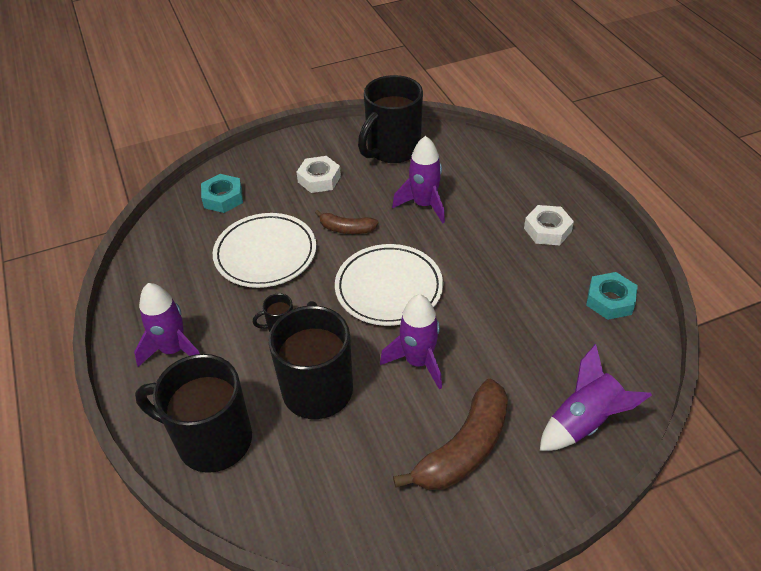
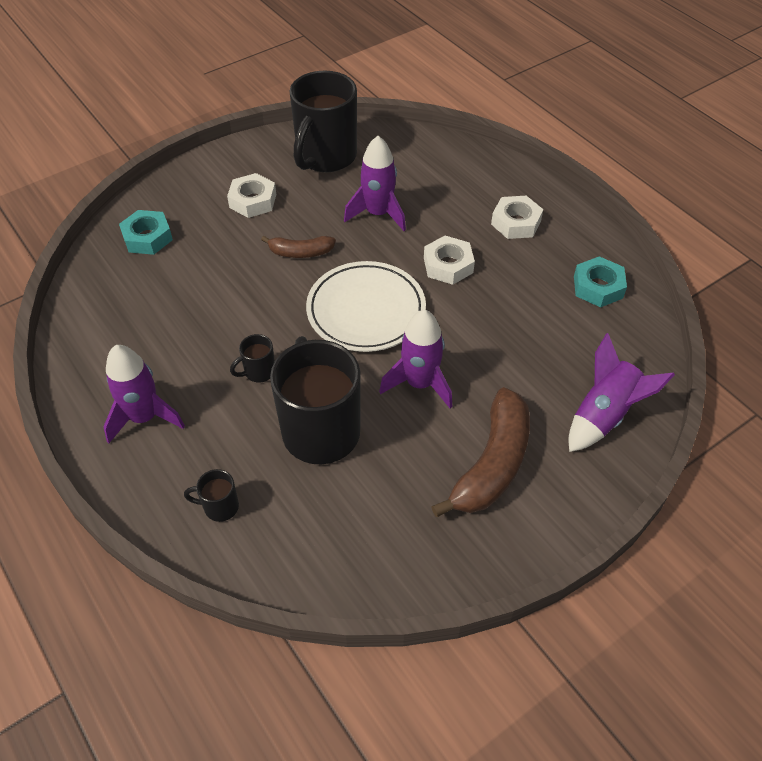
camera: 15 degrees left, 5 degrees up
(211, 440) = (219, 507): black mug -> black mug, size x0.42
(265, 254) = (217, 294): white plate -> none
(474, 259) = (448, 265): none -> white nut

